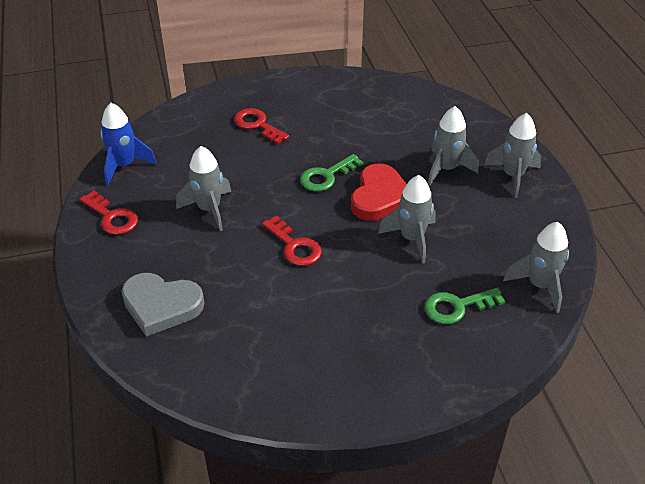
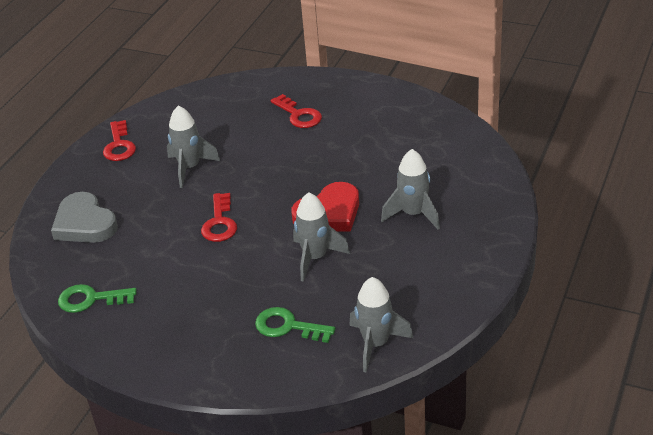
camera: 40 degrees right, 5 degrees down
(124, 165) = (167, 110): blue rocket -> none
(257, 125) = (299, 115): red key -> red key turned 150 degrees clockwise
(326, 176) = (306, 179): green key -> green key (90, 299)
(513, 176) = (467, 245): grey rocket -> none

